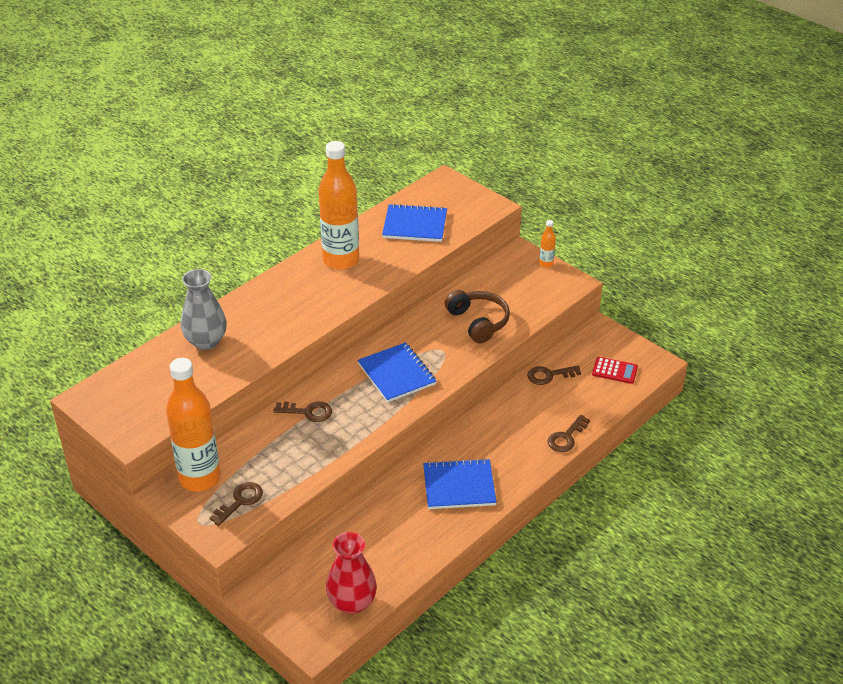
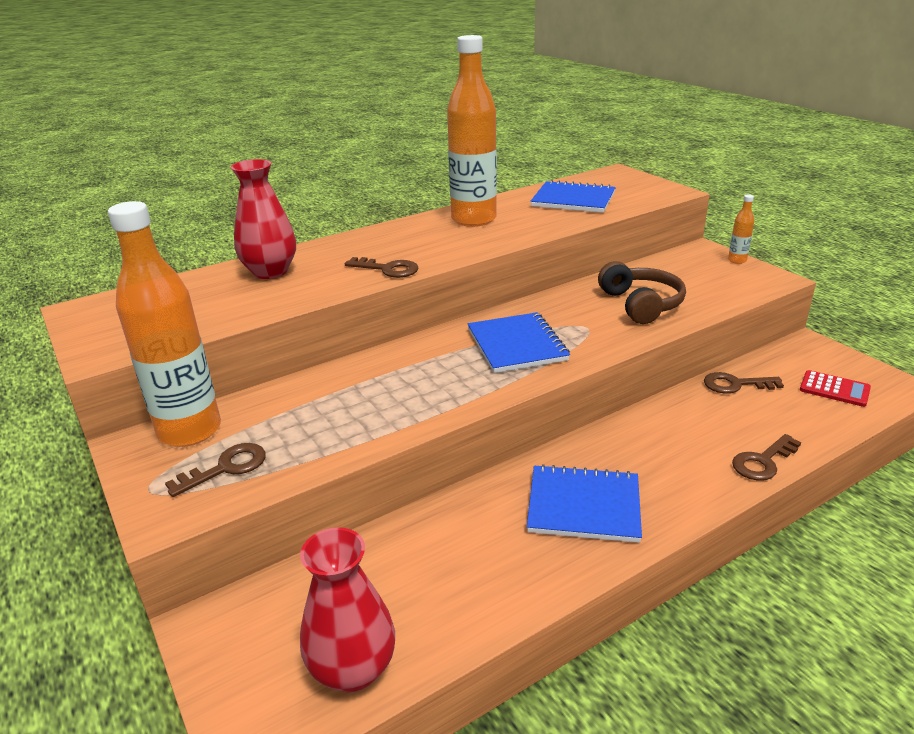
camera: 15 degrees right, 10 degrees down
(206, 341) = (270, 272): grey vase -> red vase
(308, 412) = (380, 372): brown key -> brown key (388, 269)

